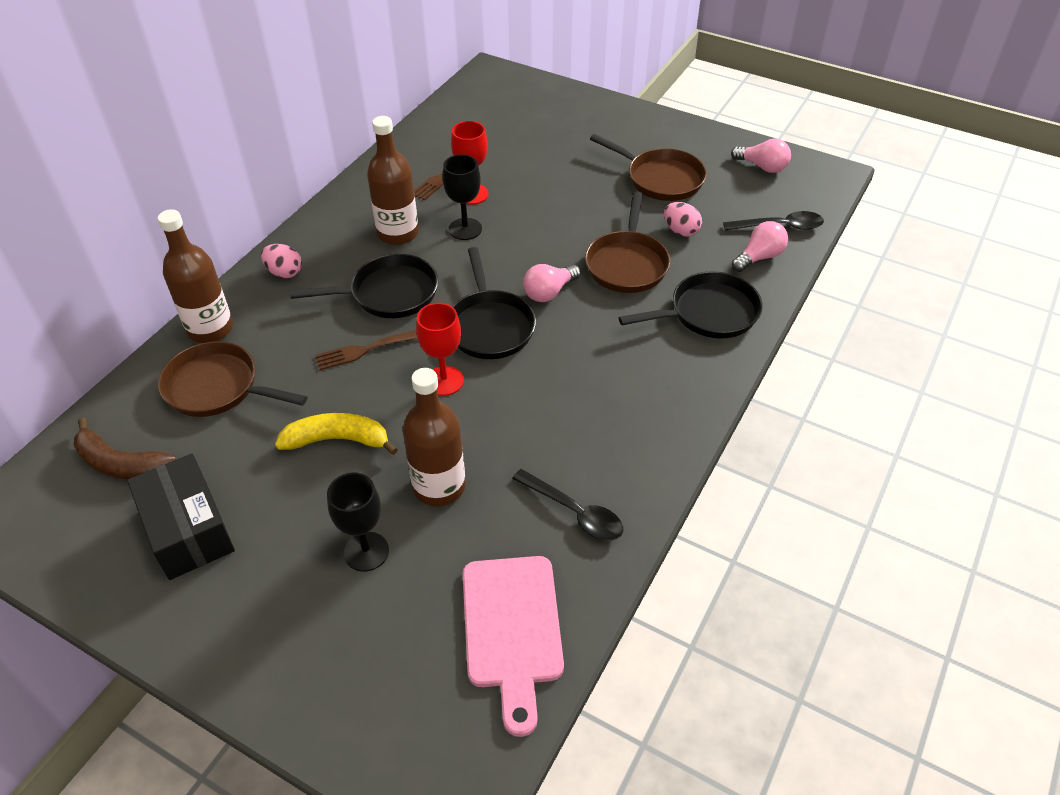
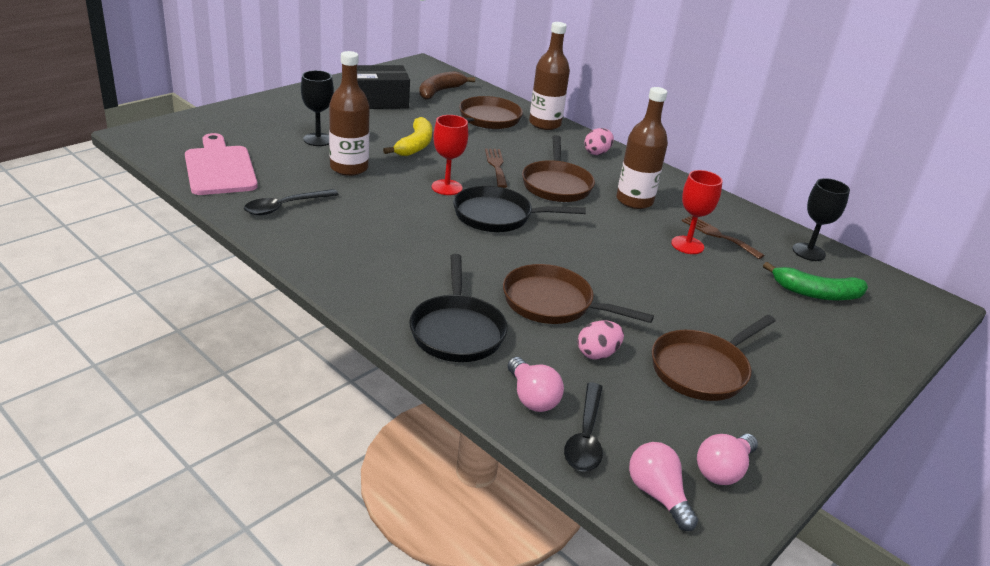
camera: 100 degrees right, 15 degrees down
(389, 294) = (556, 185): black pan -> brown pan
(465, 229) = (633, 231): black goblet -> black goblet (808, 252)
(512, 125) = (816, 293): none -> green banana
(512, 629) = (219, 168): pink cutting board -> pink cutting board turned 60 degrees clockwise
(549, 292) = (528, 252): pink light bulb -> pink light bulb (657, 495)

